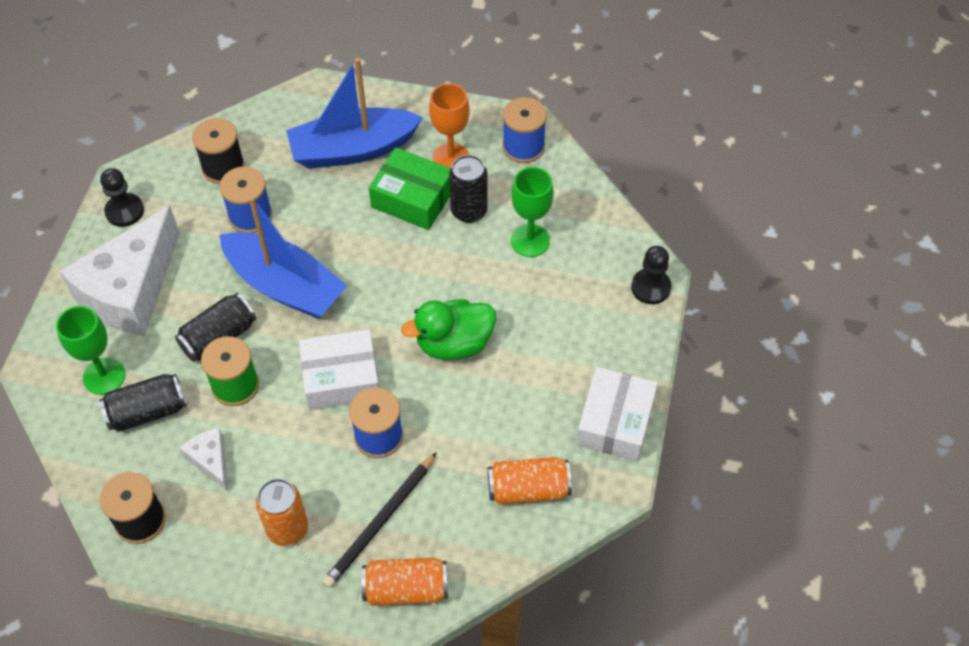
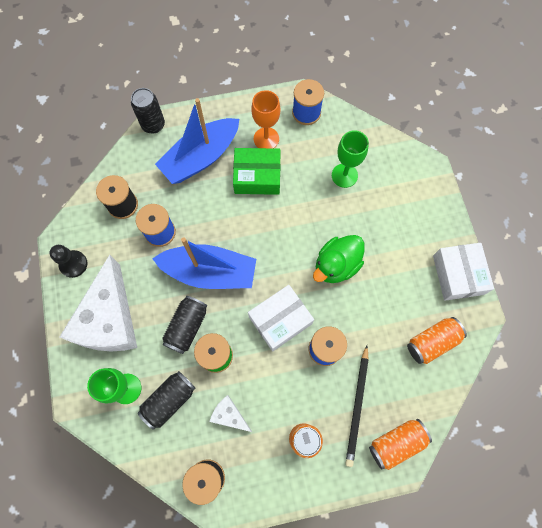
camera: 25 degrees left, 15 degrees up
(469, 211) = (297, 170): black can -> black can (153, 125)
(650, 287) = (431, 177): black pawn -> none

